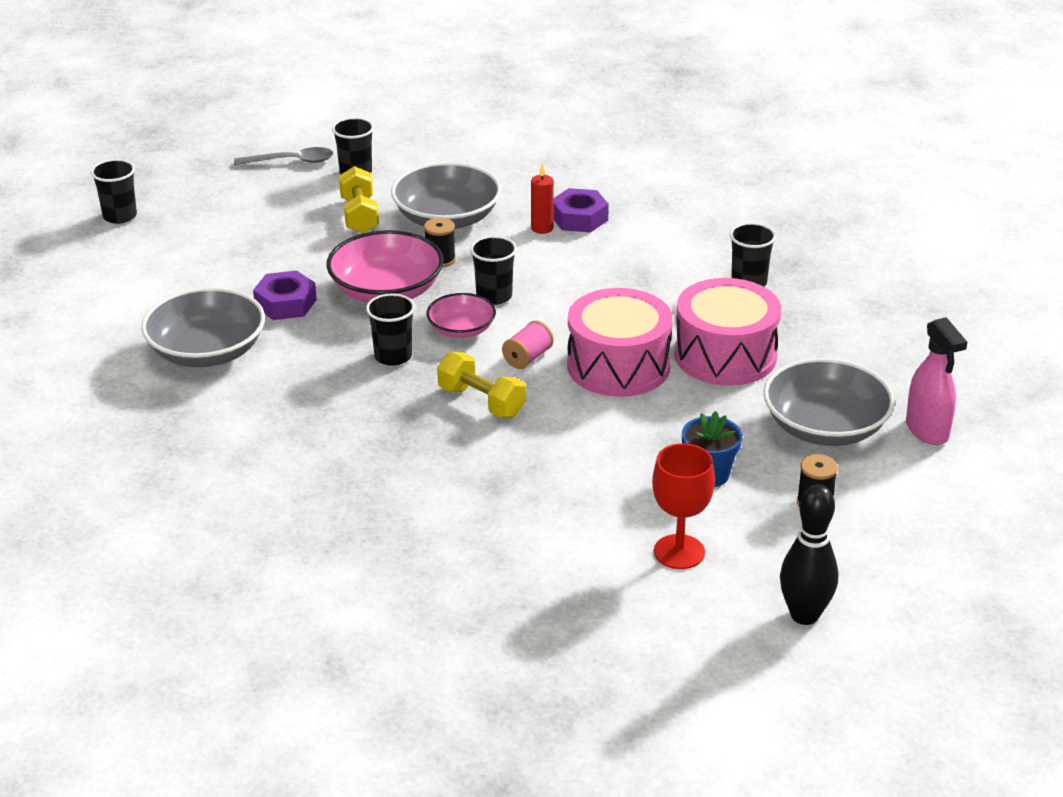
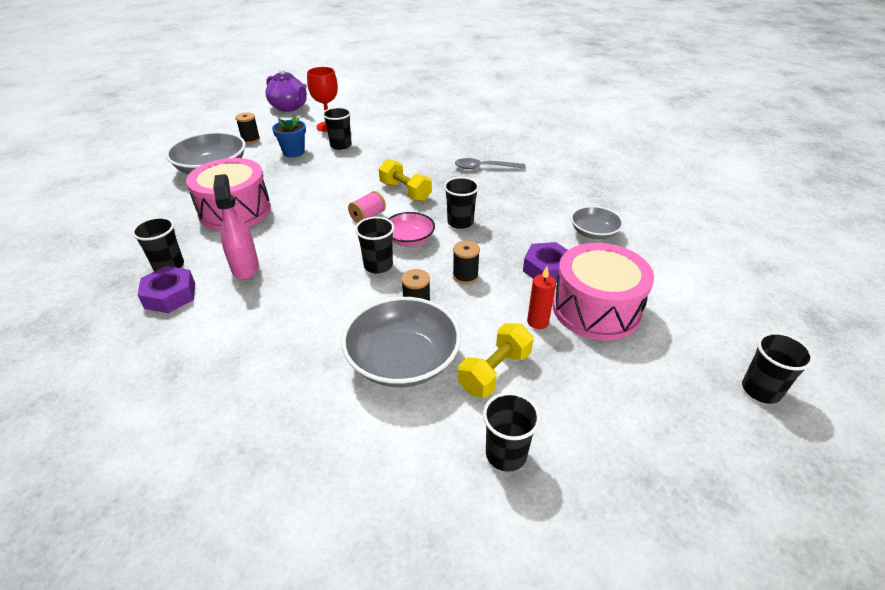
camera: 175 degrees left, 5 degrees up
(207, 352) = (594, 232): grey bowl -> grey bowl, size x0.58
(292, 161) = (595, 489): grey spoon -> grey spoon (484, 167)
(359, 215) = (495, 372): yellow dumbbell -> yellow dumbbell turned 45 degrees clockwise
(386, 291) = (465, 276): pink bowl -> black spool
(542, 228) = (311, 339): red candle -> red candle (537, 322)
(579, 218) = (268, 351): purple nut -> purple nut (170, 295)
(618, 366) = (310, 208): pink drum -> pink drum (596, 309)
(628, 497) = (340, 145): none -> black cup
(804, 615) = (289, 107): black bowling pin -> purple teapot
(927, 431) = (158, 165): pink spray bottle -> pink spray bottle (245, 268)

